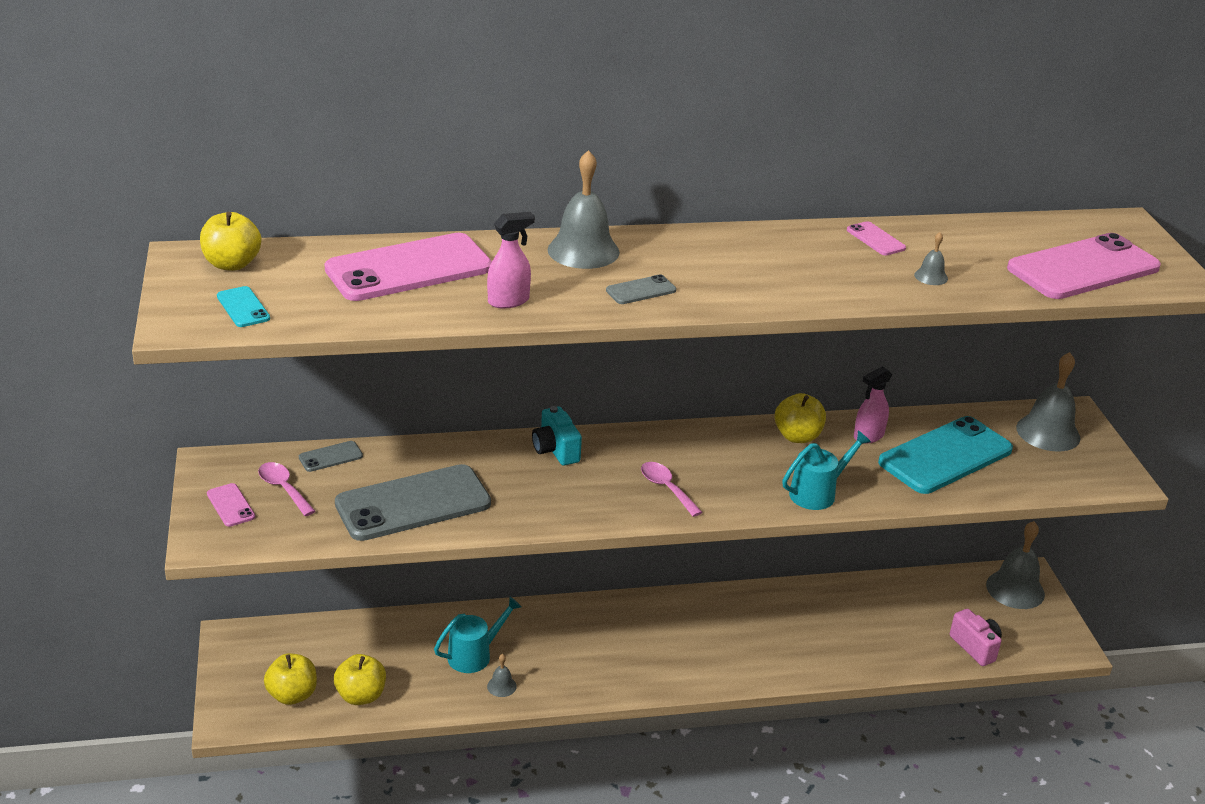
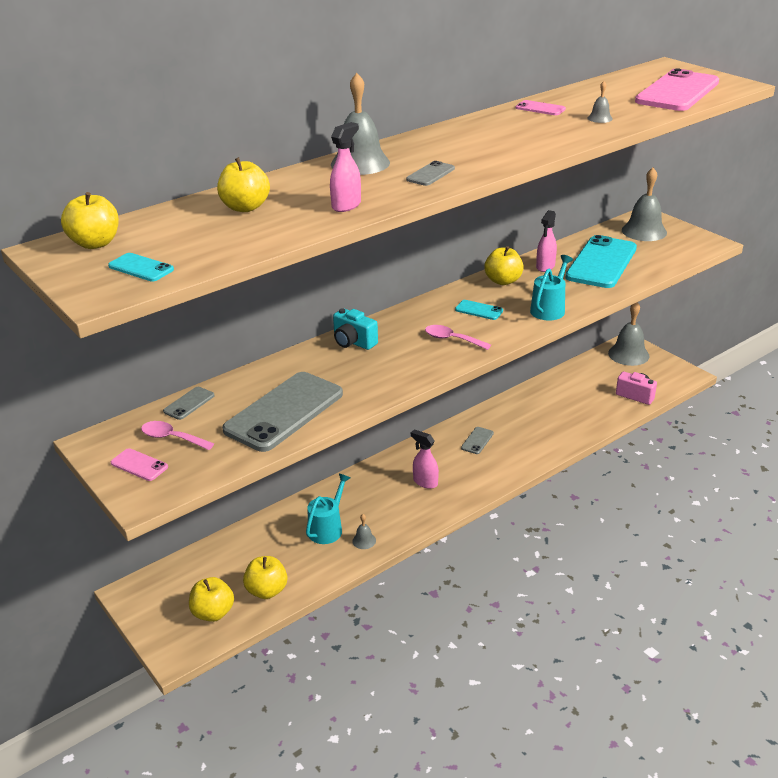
camera: 25 degrees left, 0 degrees up
(409, 269) = (245, 207): pink phone -> yellow apple
(622, 648) = (425, 482): none -> pink spray bottle
(724, 623) = (477, 441): none -> grey phone
(732, 464) = (479, 310): none -> turquoise phone

